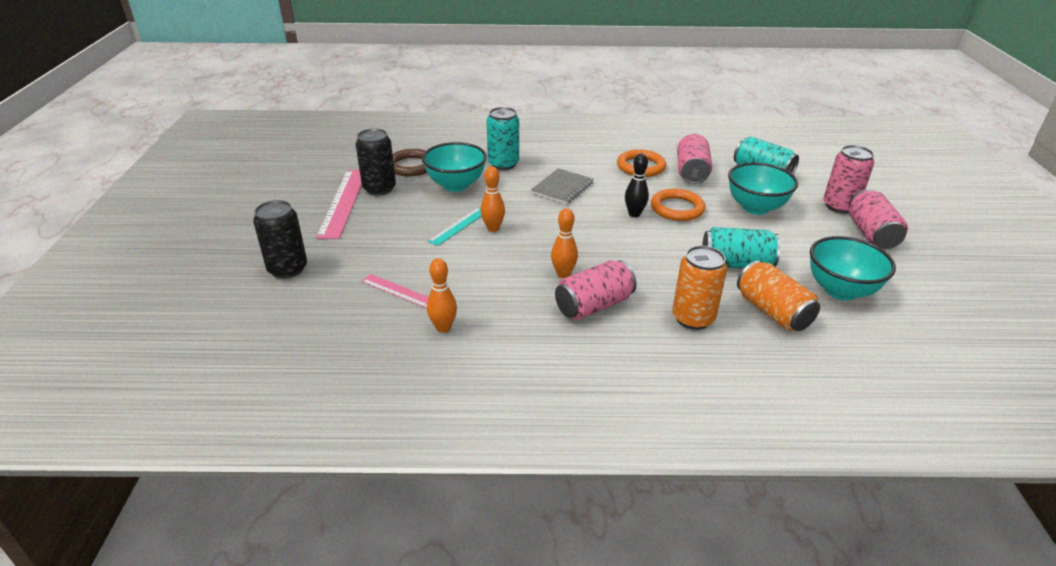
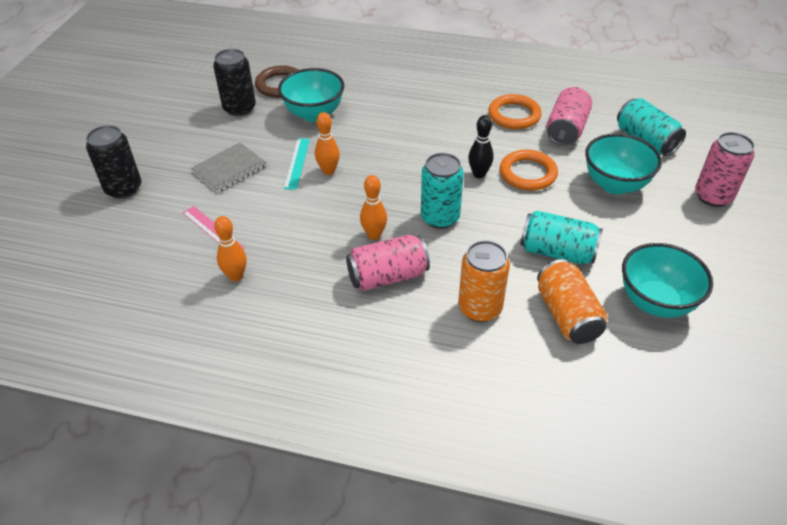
camera: 15 degrees right, 10 degrees up
(343, 202) = (200, 120): pink ruler -> none
(458, 226) = (297, 163): turquoise ruler -> turquoise ruler turned 45 degrees counterclockwise
(503, 164) = (372, 94): turquoise can -> turquoise can (440, 218)
(562, 188) = (419, 131): grey notebook -> grey notebook (229, 169)
(871, 234) = (730, 238): pink can -> none

